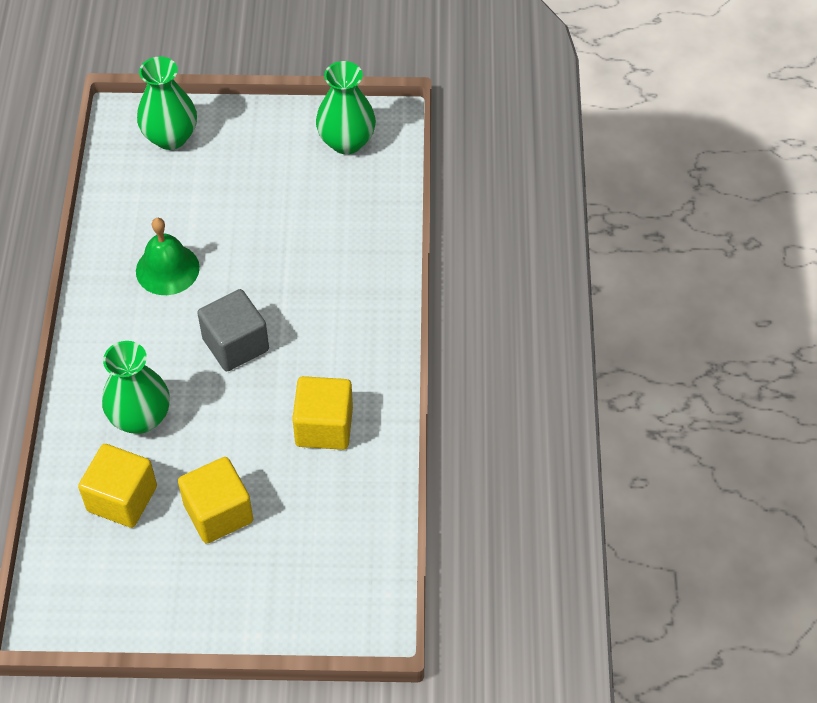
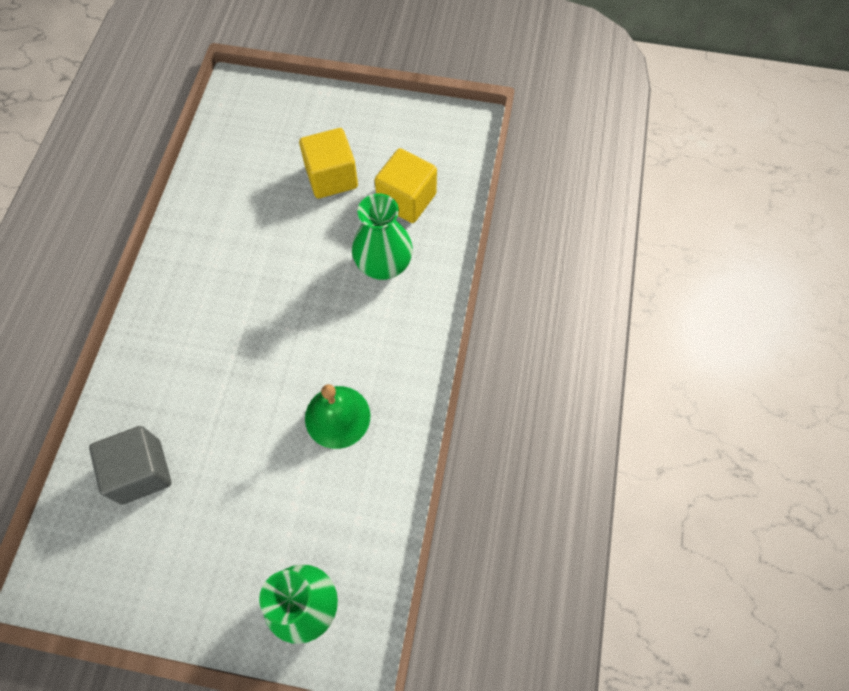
camera: 170 degrees left, 10 degrees up
(235, 344) = (287, 321): grey cube -> grey cube (141, 472)
(324, 427) = (229, 233): yellow cube -> none
(346, 141) = (105, 560): green vase -> none

